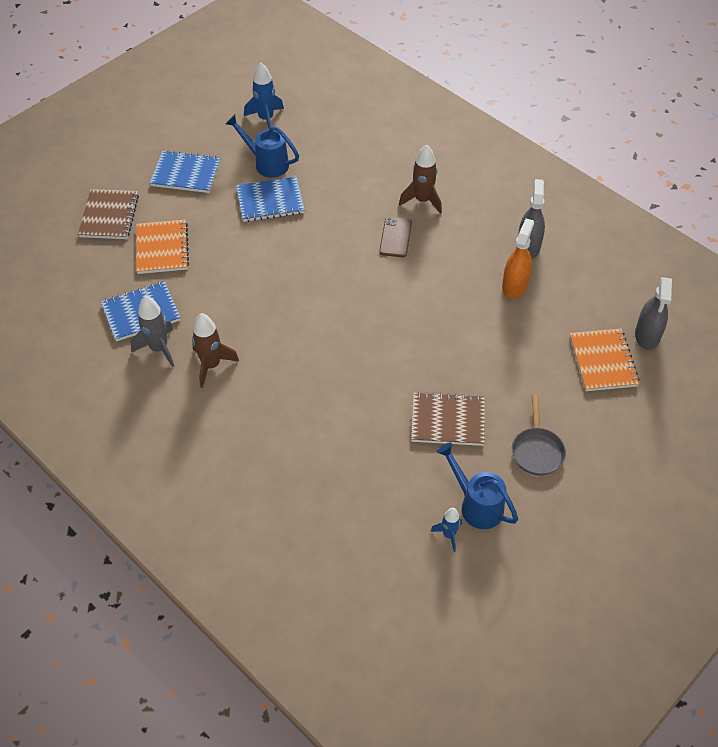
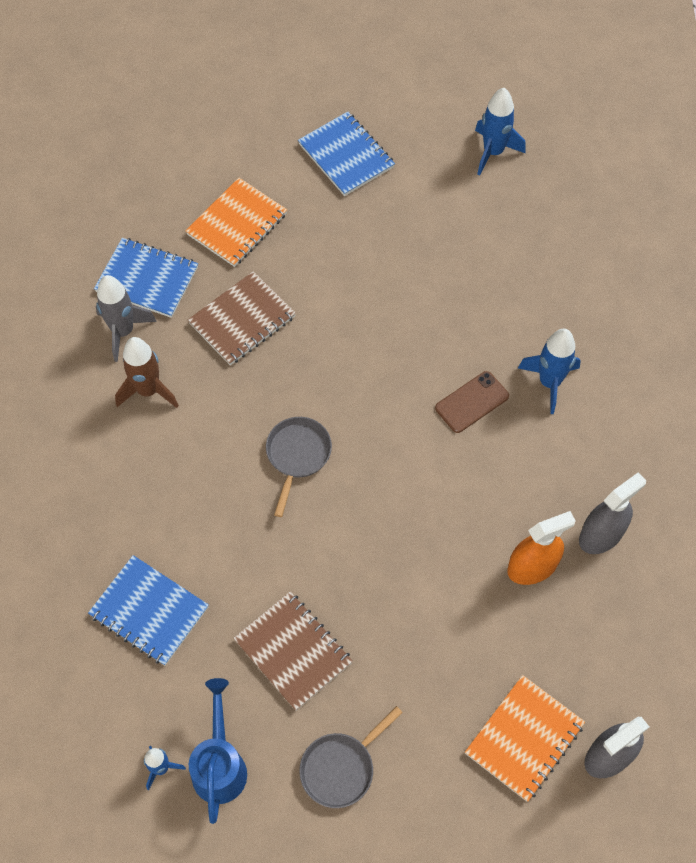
camera: 45 degrees right, 10 degrees up
(109, 216) = (228, 148): brown notebook -> brown notebook (242, 320)
(267, 163) = (437, 207): blue watering can -> none
(270, 201) = (393, 254): blue notebook -> blue notebook (149, 611)
(335, 330) = (297, 455): none -> grey pan
(422, 200) = (549, 382): brown rocket -> blue rocket

